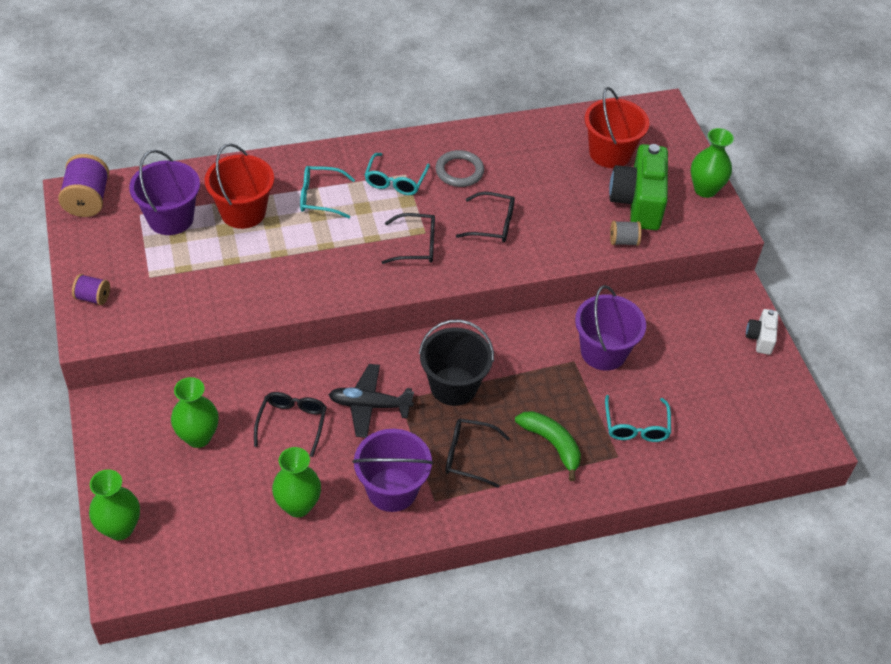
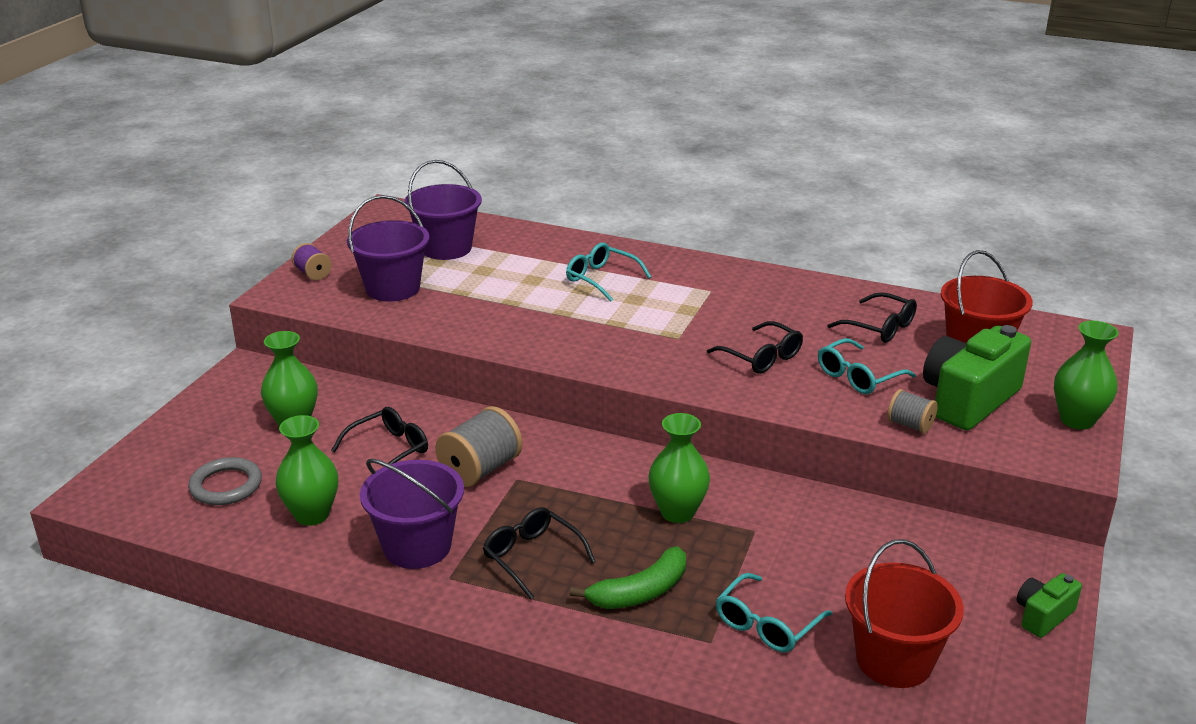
camera: 40 degrees right, 20 degrees down
(87, 200) = (394, 216): purple spool -> none
(120, 528) = (144, 456): green vase -> green vase (677, 512)
(243, 212) = (515, 265): red bucket -> red bucket (894, 660)
(369, 405) = (480, 469): black plane -> grey spool
(395, 181) = (693, 292): turquoise glasses -> turquoise glasses (858, 376)
(416, 245) = (656, 344): black glasses -> black glasses (880, 327)
(453, 386) = (587, 492): black bucket -> none
(459, 171) = (773, 307): grey ring -> grey ring (226, 485)
(552, 444) = (640, 592): green banana -> green banana turned 60 degrees clockwise
(603, 352) = (801, 538): purple bucket -> purple bucket (393, 288)
(760, 338) = (1043, 616): white camera -> green camera

